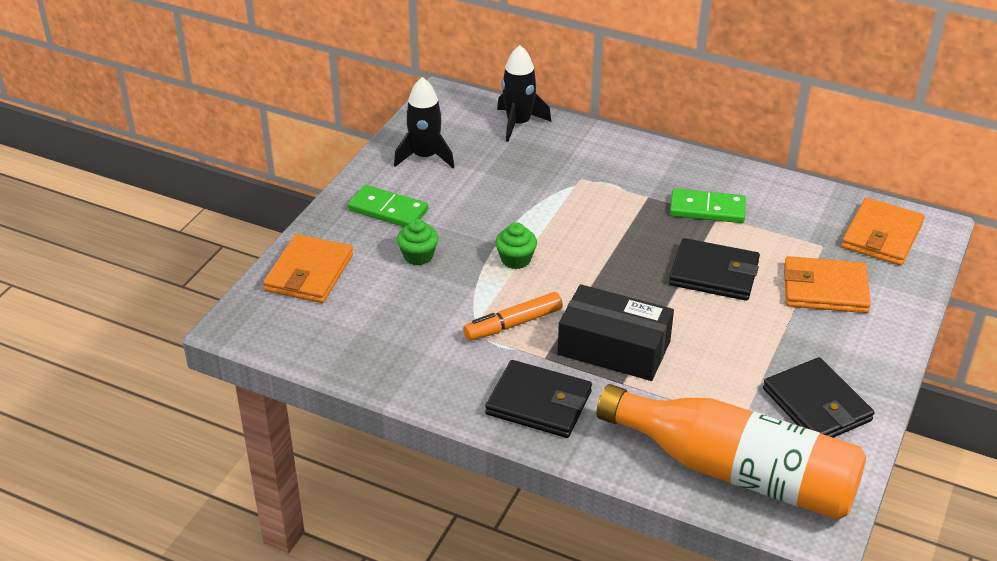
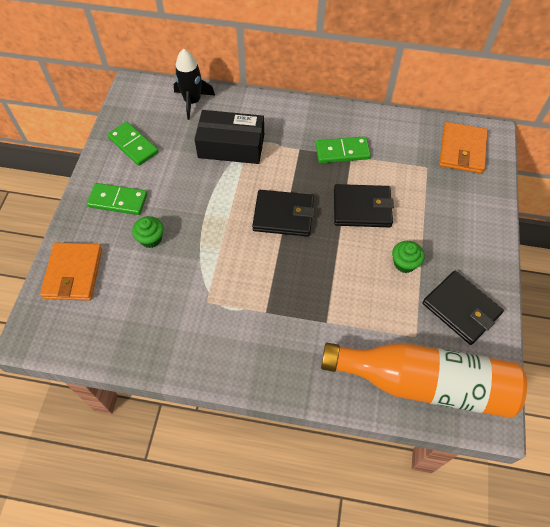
camera: 15 degrees left, 20 degrees up
(425, 157) = (133, 145): black rocket -> green domino
(513, 324) = (235, 286): orange marker -> none
(516, 259) = (222, 226): green cupcake -> green cupcake (404, 263)
(538, 403) = (272, 356): black wallet -> black wallet (283, 215)
(614, 348) = (312, 291): black box -> black box (231, 146)
(825, 289) = (438, 205): orange wallet -> none

